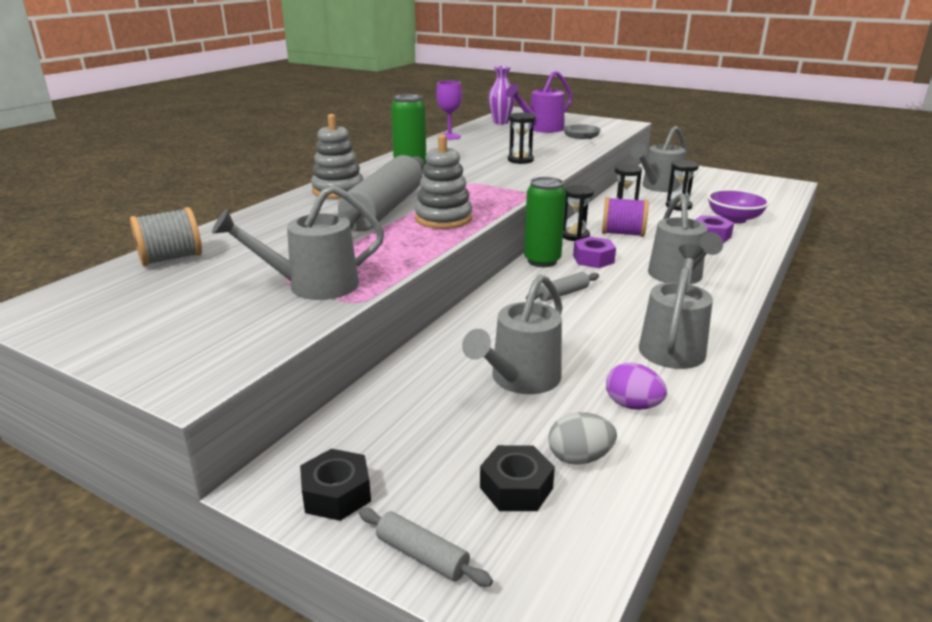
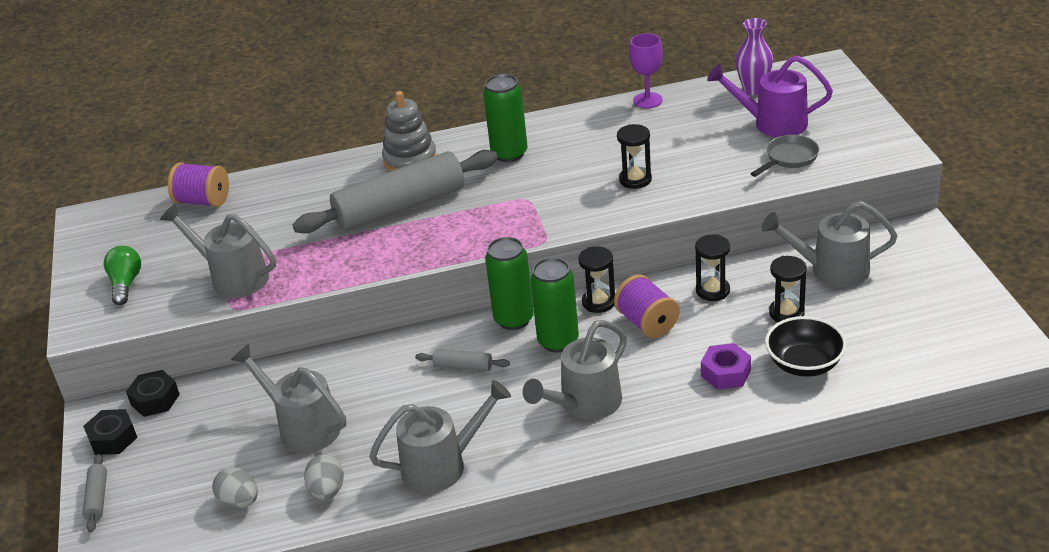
camera: 50 degrees right, 10 degrees up
(171, 258) = (203, 201): grey spool -> purple spool
(186, 332) = (126, 284): none -> green light bulb
(443, 219) = (420, 243): grey stacking toy -> none
(516, 488) = (184, 495): black nut -> black nut (155, 400)
(520, 380) = (302, 426): grey watering can -> grey watering can turned 45 degrees clockwise
(593, 259) = (558, 341): purple nut -> green can
(632, 405) = (327, 491): purple egg -> grey egg
(734, 219) = (804, 364): purple bowl -> black bowl

